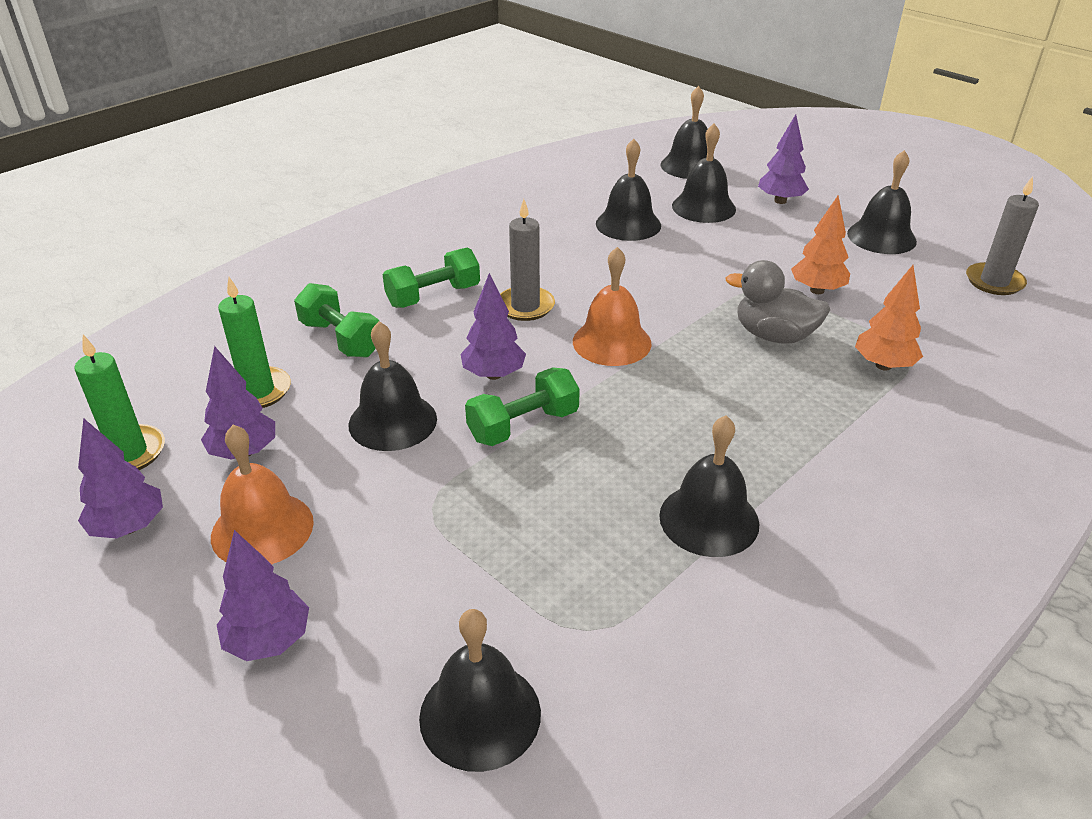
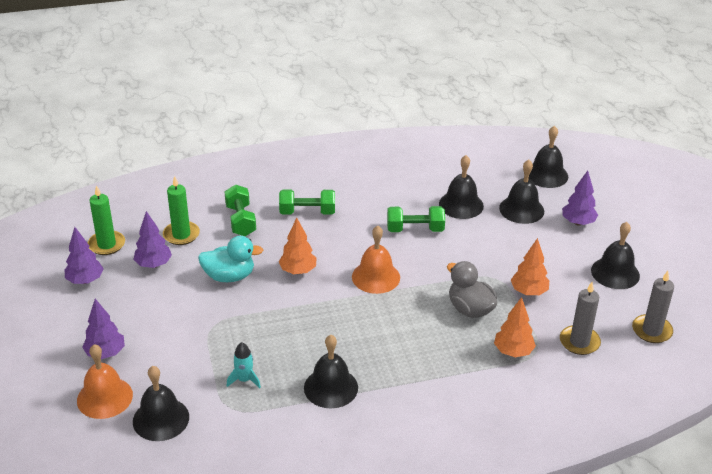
camera: 30 degrees right, 0 degrees up
(262, 529) = (136, 305): orange bell -> orange bell (104, 397)
(392, 421) = (229, 276): black bell -> turquoise duck
(494, 374) = (298, 271): purple tree -> orange tree
(523, 425) = (288, 304): green dumbbell -> green dumbbell (415, 229)
(525, 306) = (350, 237): grey candle -> grey candle (579, 342)
(565, 570) = (244, 380): none -> turquoise rocket

